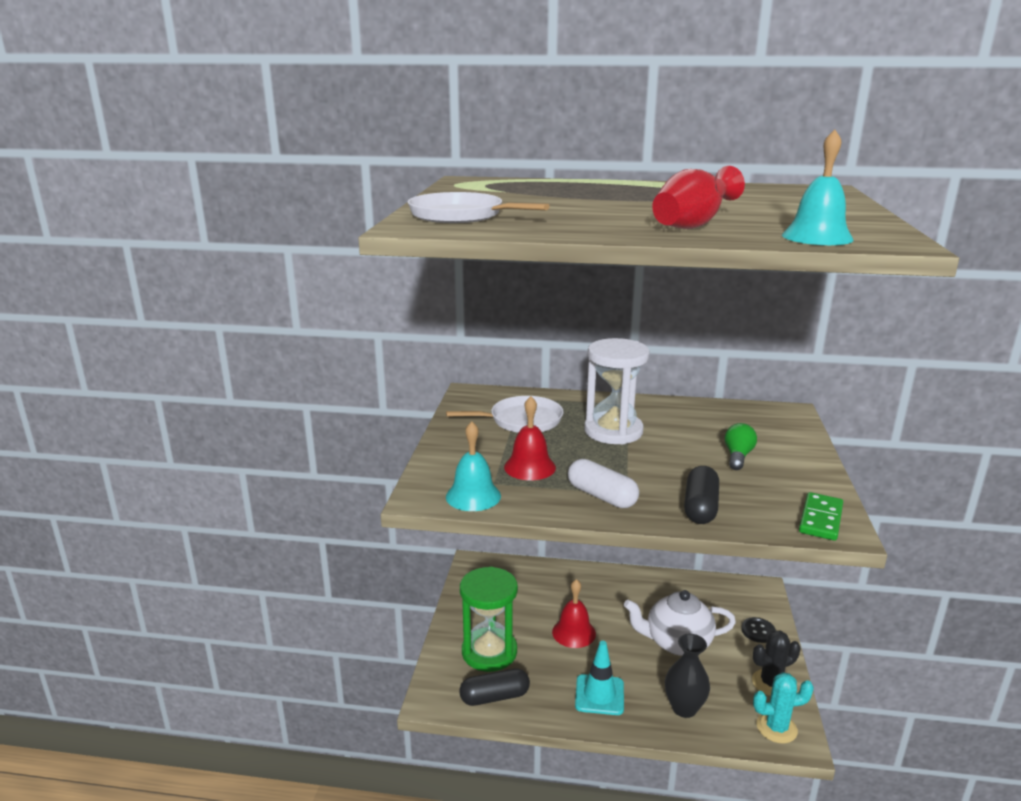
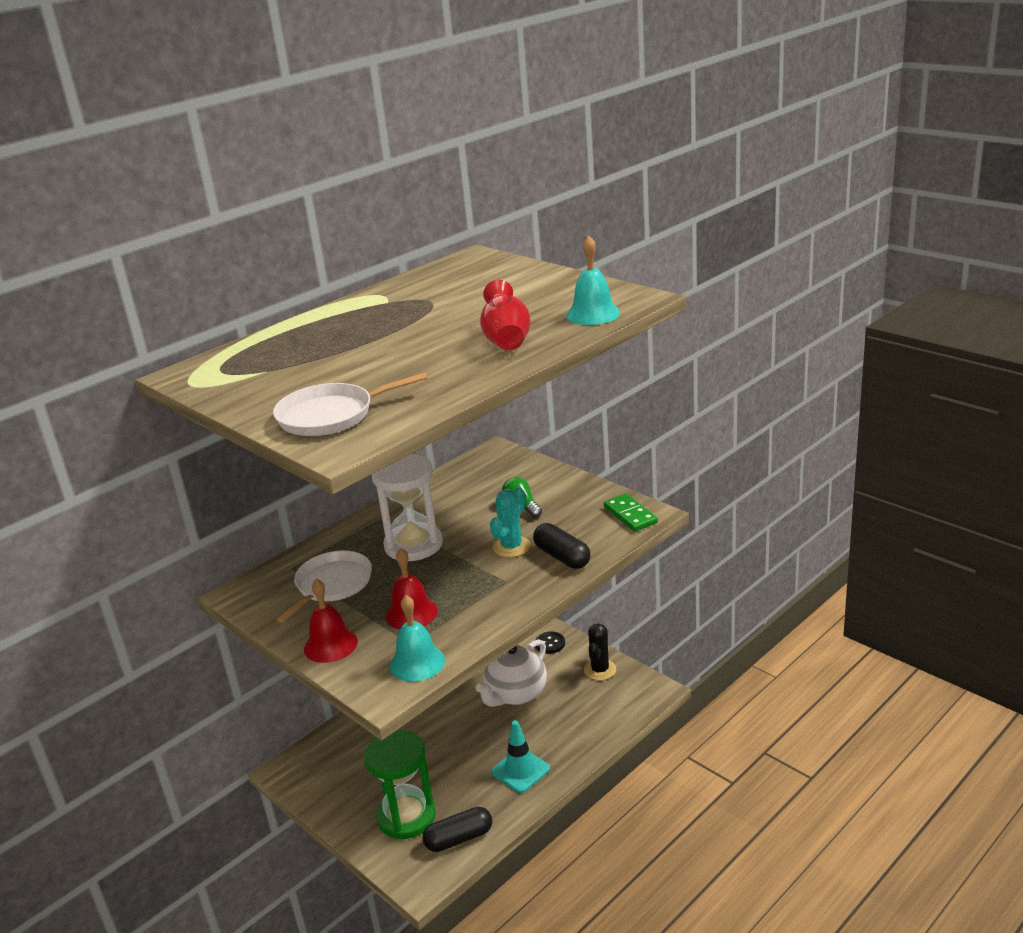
camera: 50 degrees left, 5 degrees up
(494, 697) = (459, 838): black capsule -> black capsule turned 45 degrees clockwise
(574, 632) = (442, 748): red bell -> red bell (330, 645)
(601, 496) = (496, 595): white capsule -> none
(684, 708) = (577, 730): black vase -> none
(776, 728) = (637, 693): turquoise cactus -> turquoise cactus (511, 547)

